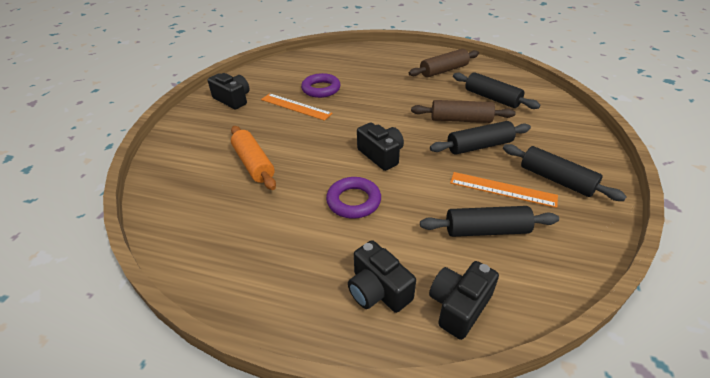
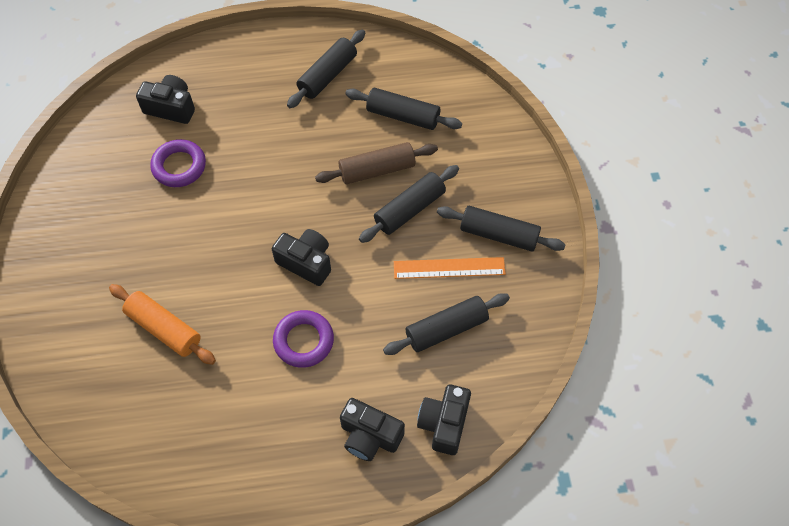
camera: 25 degrees left, 20 degrees up
(233, 99) = (68, 227): black camera -> black camera (171, 108)
(295, 106) = (162, 212): orange ruler -> none
(443, 70) = (327, 75): brown rolling pin -> black rolling pin

